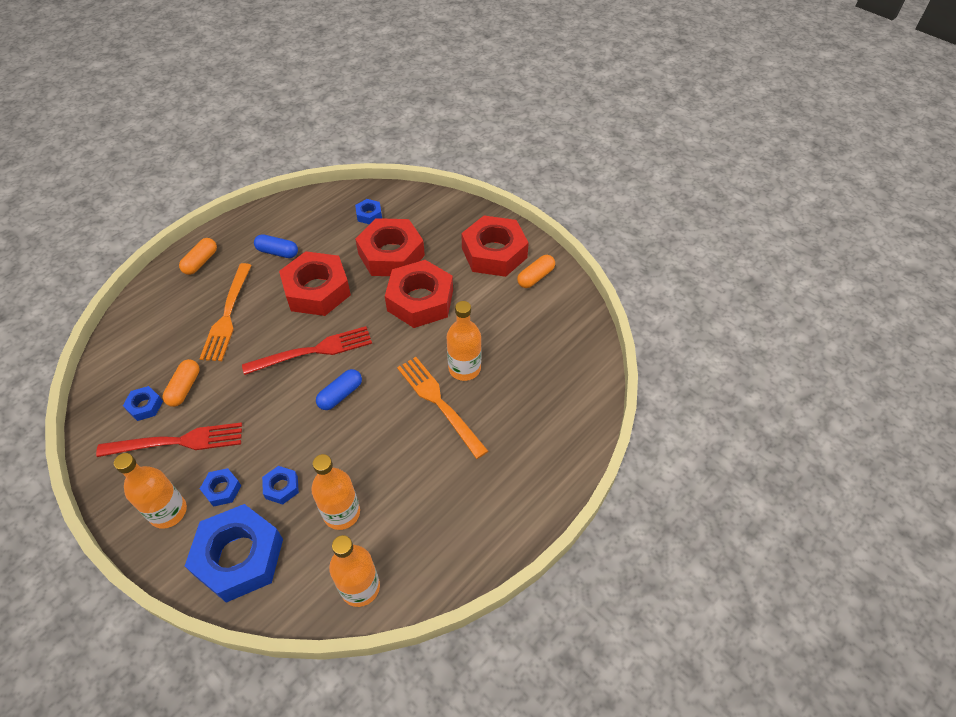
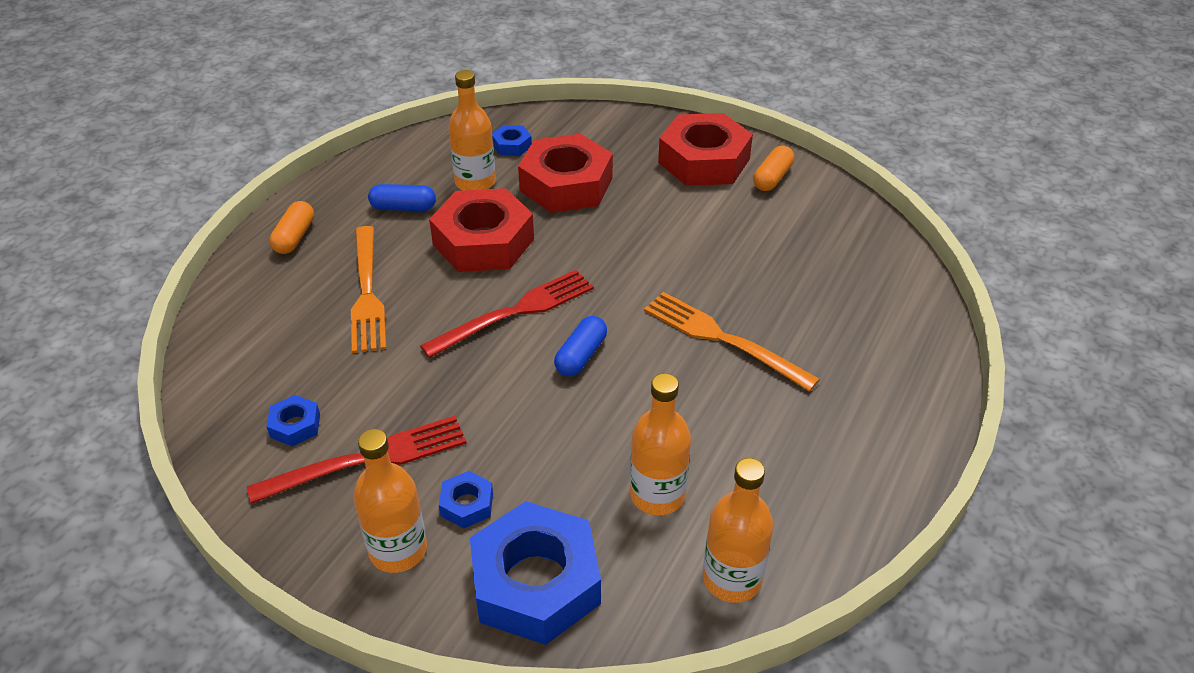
camera: 15 degrees left, 10 degrees down
(184, 388) = (346, 392): orange capsule -> none
(281, 487) = (554, 483): blue nut -> none
(420, 300) = (633, 229): red nut -> none
(464, 368) = (735, 294): orange bottle -> orange bottle (475, 182)

